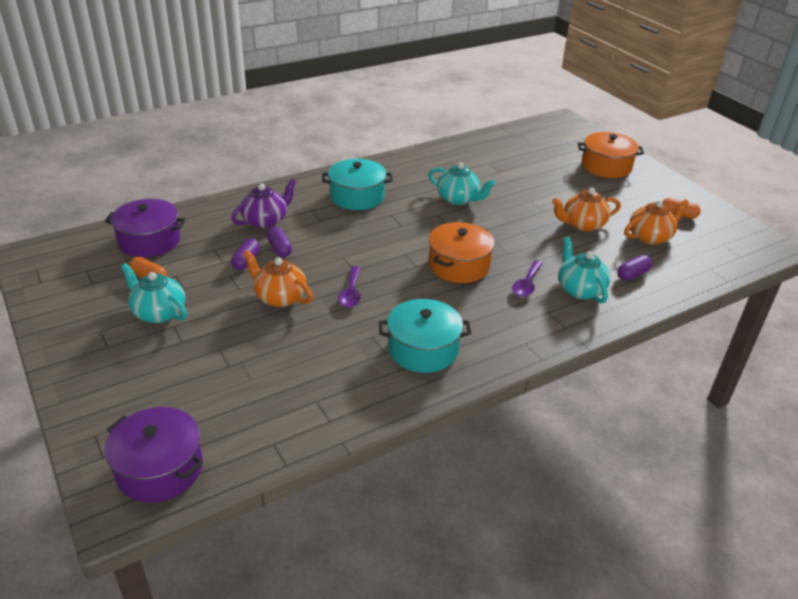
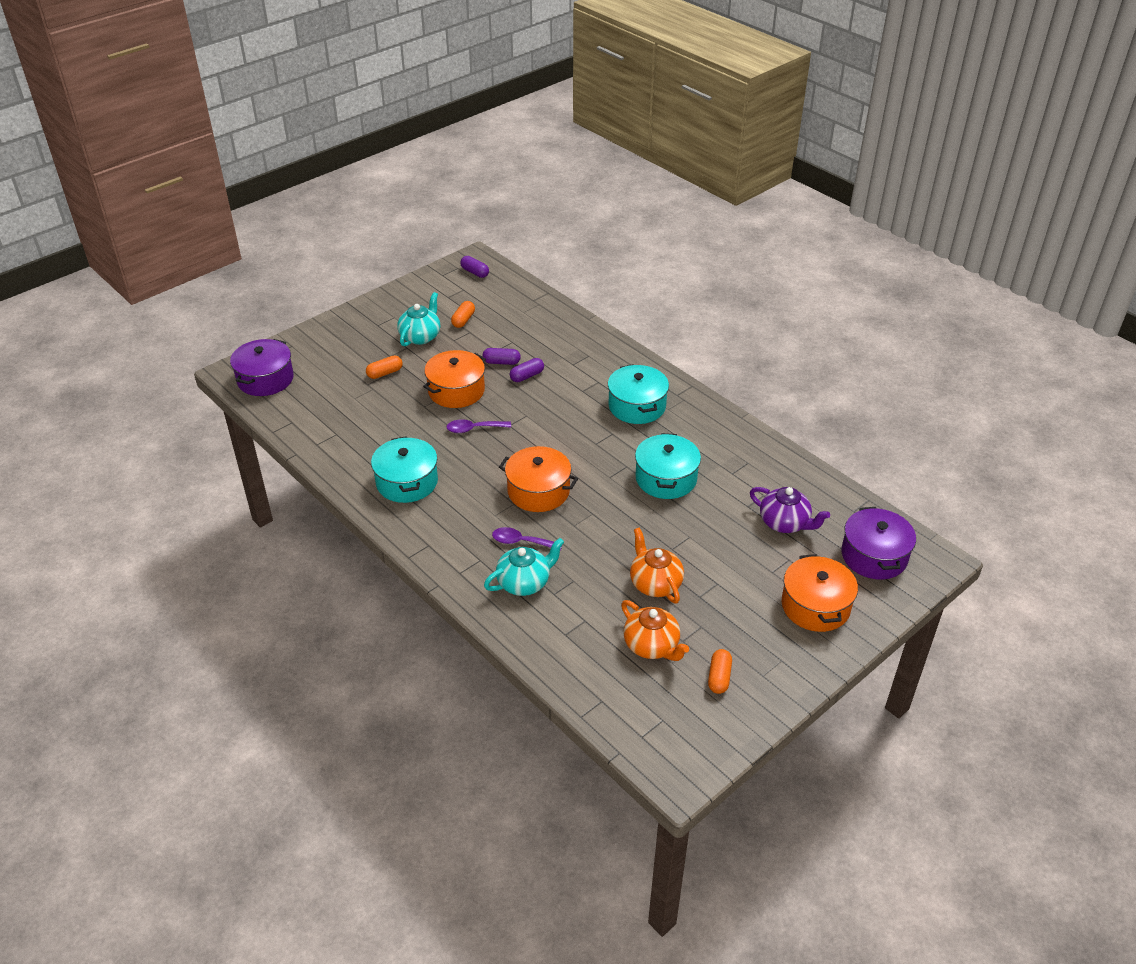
camera: 80 degrees right, 5 degrees up
(149, 241) = (512, 306): purple pot -> purple pot (874, 556)
(215, 349) = (385, 373): none -> orange capsule
(266, 221) = (568, 359): purple teapot -> purple teapot (785, 523)
(279, 297) = (456, 391): orange teapot -> orange pot
(458, 199) = (666, 478): turquoise teapot -> turquoise pot
(632, 274) = (566, 626): purple capsule -> purple capsule (475, 272)

